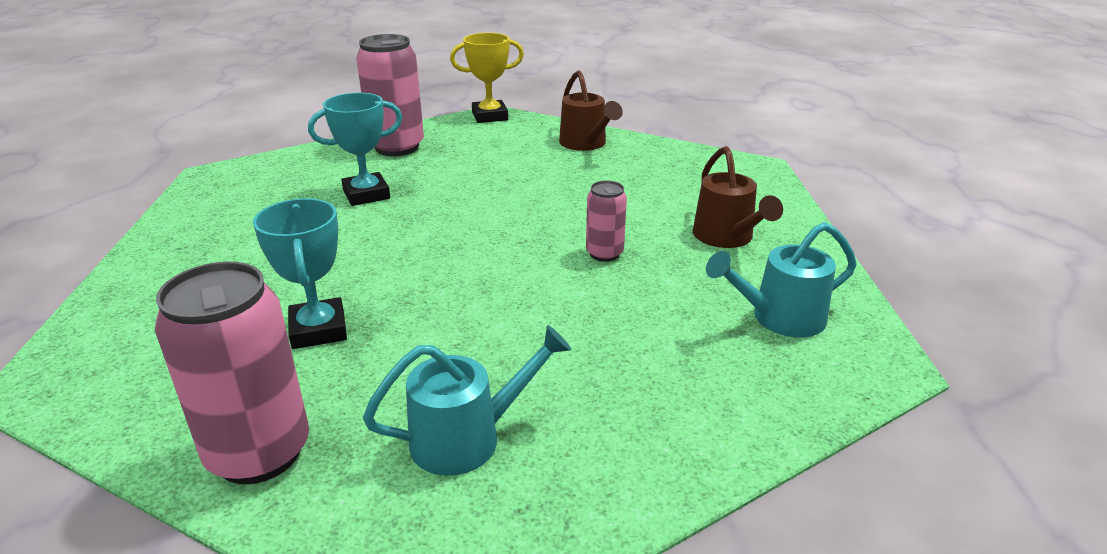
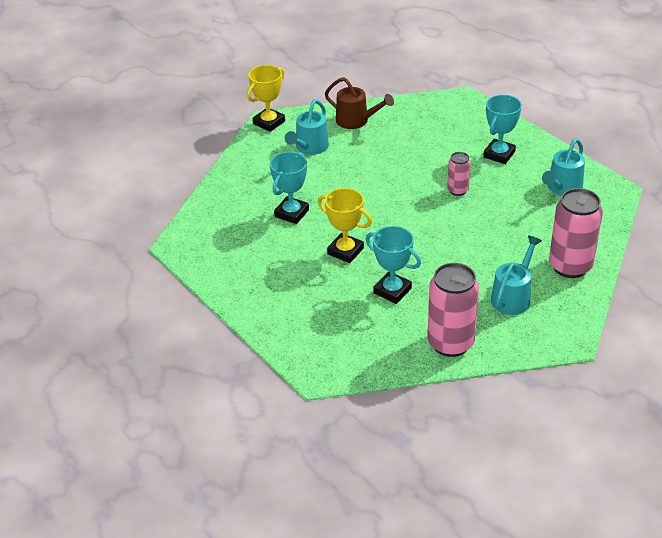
camera: 35 degrees left, 10 degrees up
(350, 256) = (345, 251): none -> yellow trophy
(397, 147) = (253, 173): pink can -> pink can (570, 266)
(493, 148) = (309, 148): none -> turquoise watering can
(727, 238) = (499, 154): brown watering can -> turquoise trophy

